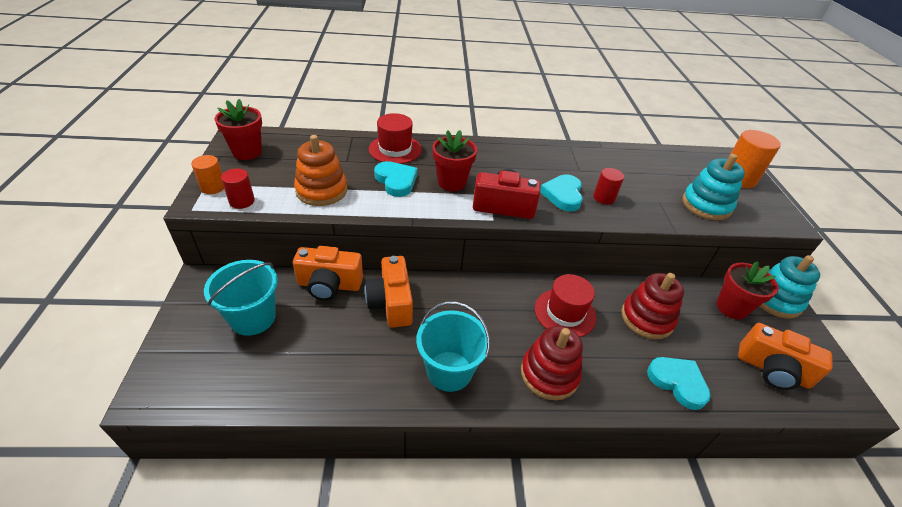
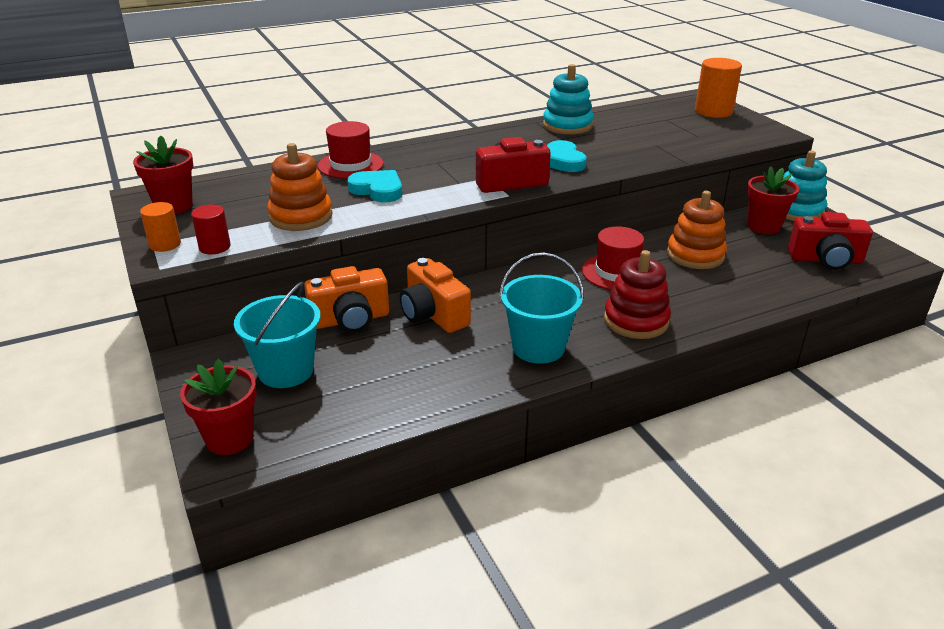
camera: 20 degrees left, 10 degrees down
(451, 182) = (439, 177): red flower pot -> red flower pot (229, 439)
(604, 198) = (602, 154): red cylinder -> none
(647, 318) = (695, 255): red stacking toy -> orange stacking toy
(678, 382) = (754, 292): turquoise heart -> none
(706, 205) = (700, 137): turquoise stacking toy -> turquoise stacking toy (567, 125)
(772, 370) = (825, 260): orange camera -> red camera

